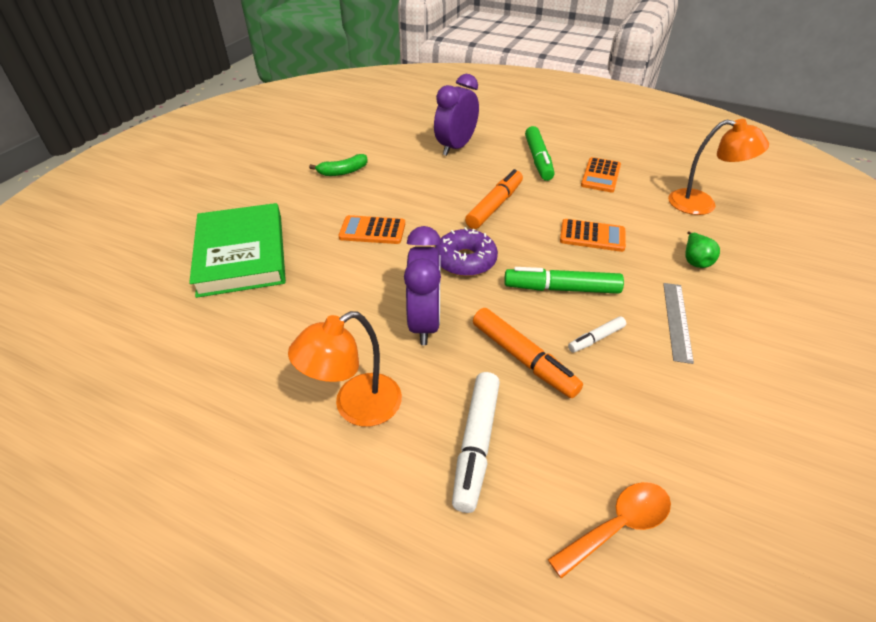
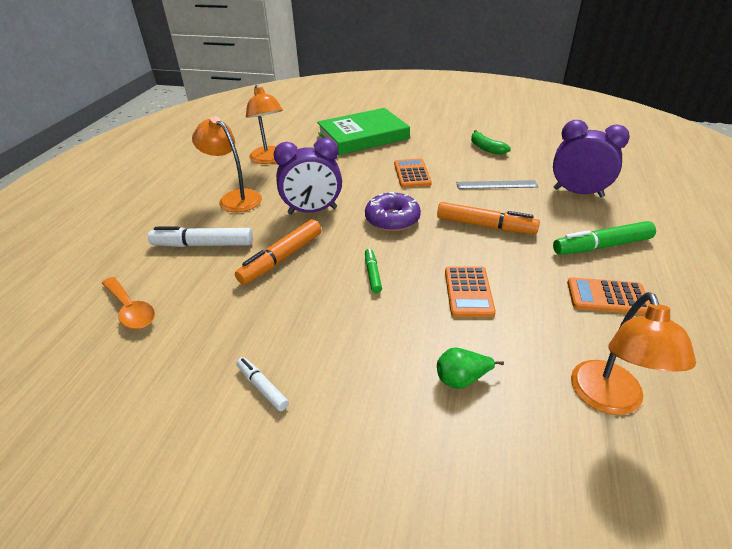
camera: 80 degrees right, 5 degrees down
(248, 360) = (269, 159): none -> orange lamp
(562, 289) = (372, 274): green marker -> green marker, size x0.55
(596, 338) = (310, 297): white marker -> white marker (262, 387)
(677, 321) = (346, 355): grey ruler -> grey ruler (496, 185)

